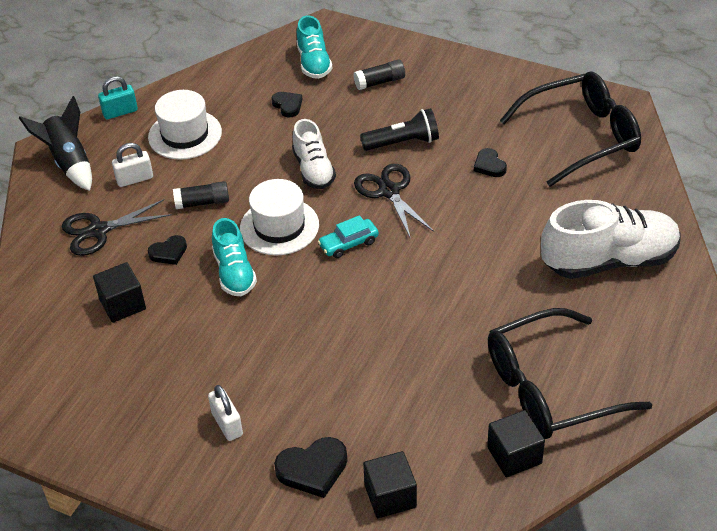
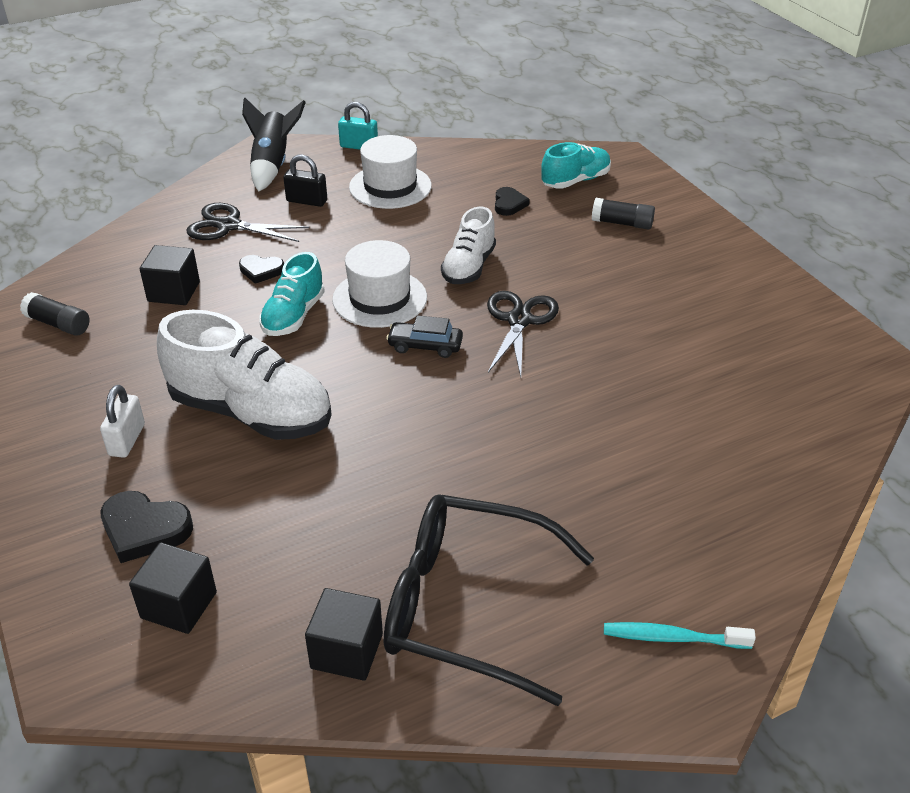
camera: 35 degrees right, 5 degrees down
(135, 179) = (307, 201): white padlock -> black padlock
(202, 202) = (338, 246): black glue stick -> black glue stick (58, 324)
(314, 63) = (575, 181): turquoise shoe -> turquoise shoe turned 150 degrees counterclockwise
(348, 243) = (425, 346): turquoise car -> black car
(403, 142) = (584, 285): black flashlight -> none
(489, 165) = (652, 348): black heart -> none
(582, 136) = (793, 371): black glasses -> none
(609, 260) = (687, 513): white shoe -> white shoe (251, 412)
(668, 336) = (672, 638): none -> turquoise toothbrush

